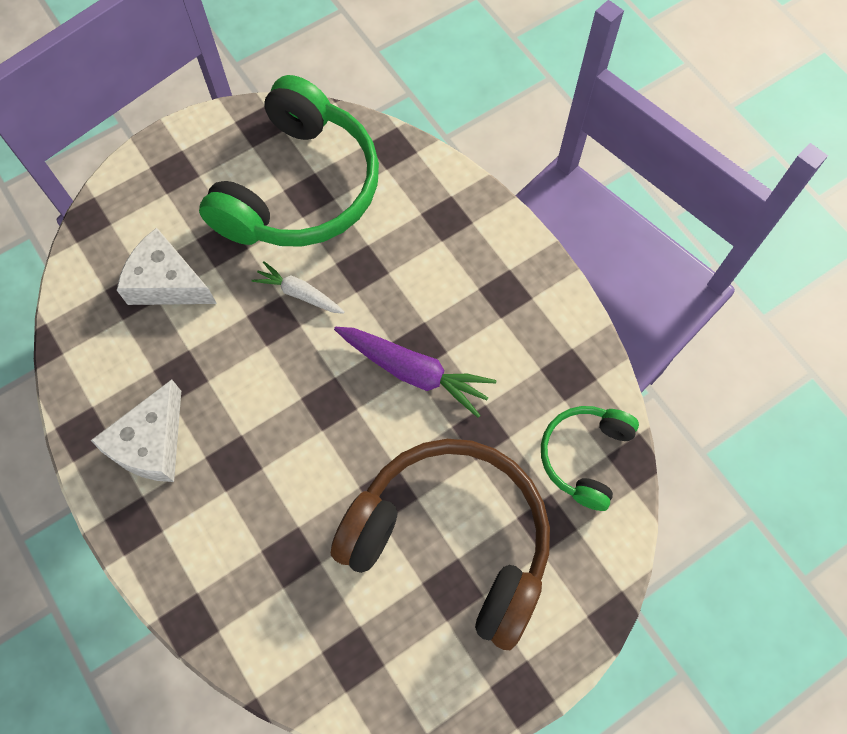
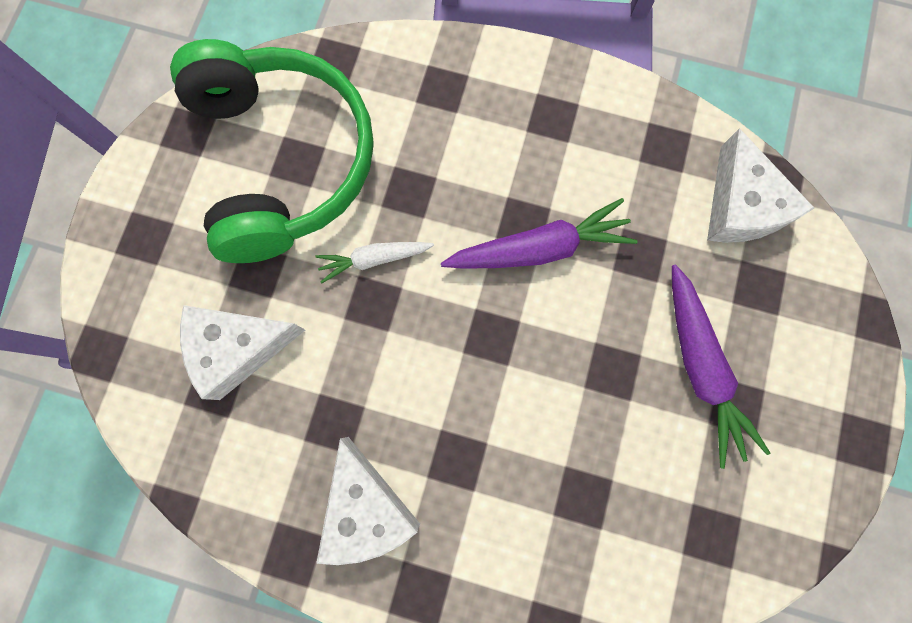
camera: 40 degrees left, 10 degrees up
(451, 541) = (700, 367): brown headphones -> purple carrot
(585, 456) = (740, 206): green headphones -> white cheese

